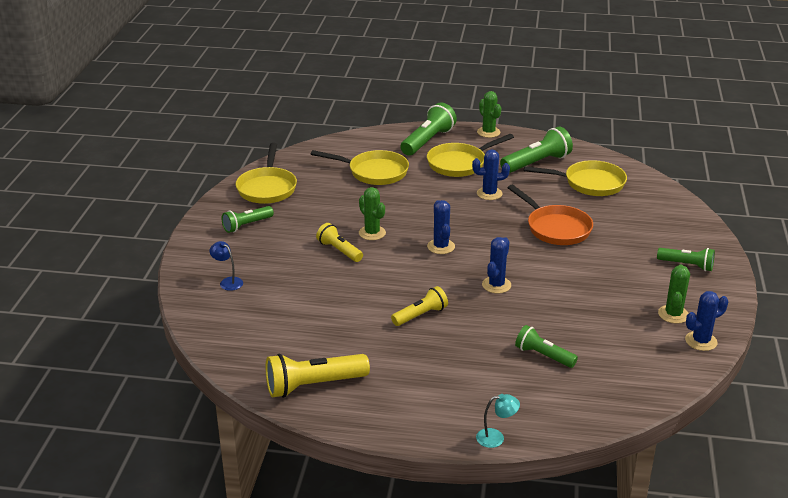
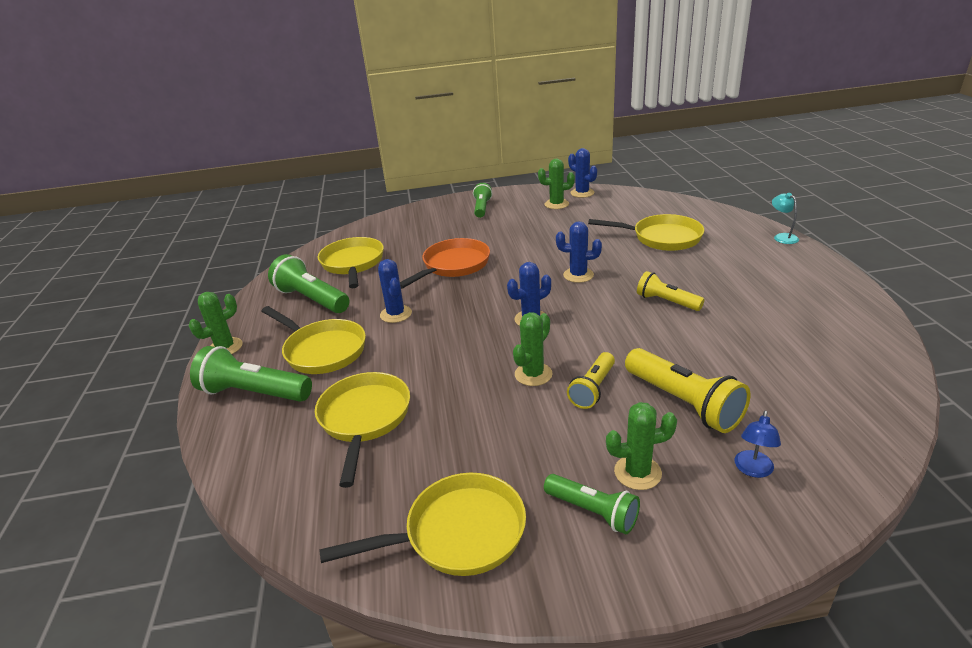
camera: 105 degrees left, 0 degrees up
(259, 245) = (637, 472): none -> green cactus
(313, 385) = (845, 331): yellow flashlight -> yellow flashlight (684, 403)
(543, 355) = (661, 238): green flashlight -> yellow pan

